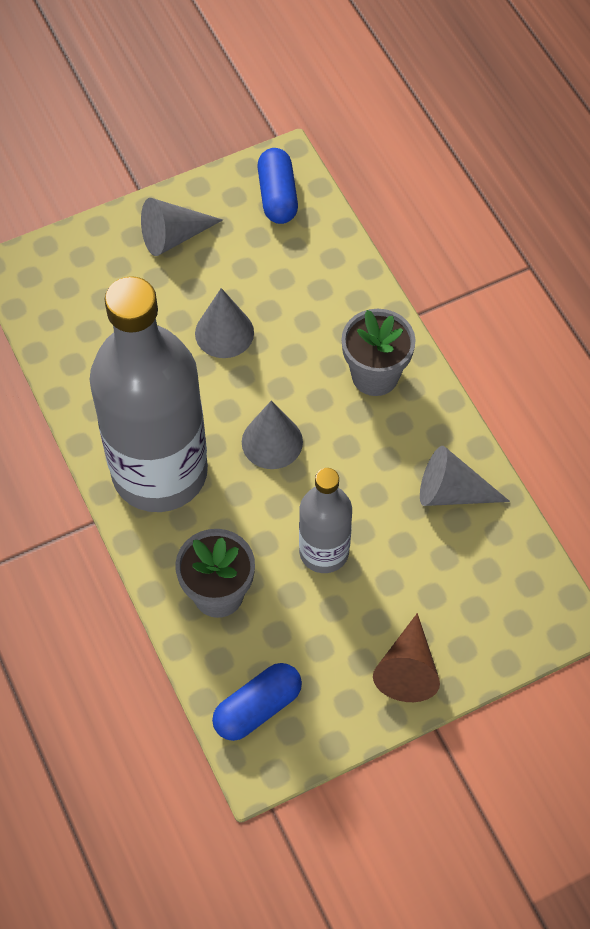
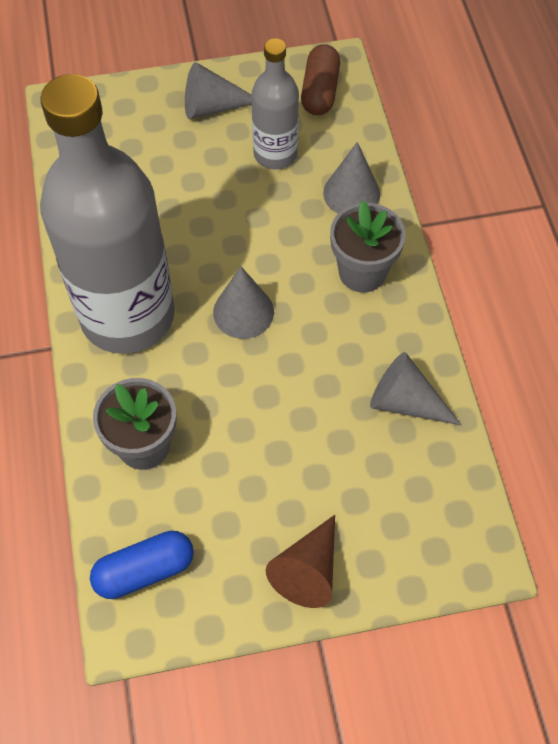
camera: 15 degrees right, 0 degrees up
(224, 332) = (231, 201): grey cone -> grey cone (351, 193)
(277, 196) = (320, 91): blue capsule -> brown capsule
(324, 552) = (260, 430): grey bottle -> grey bottle (275, 154)

